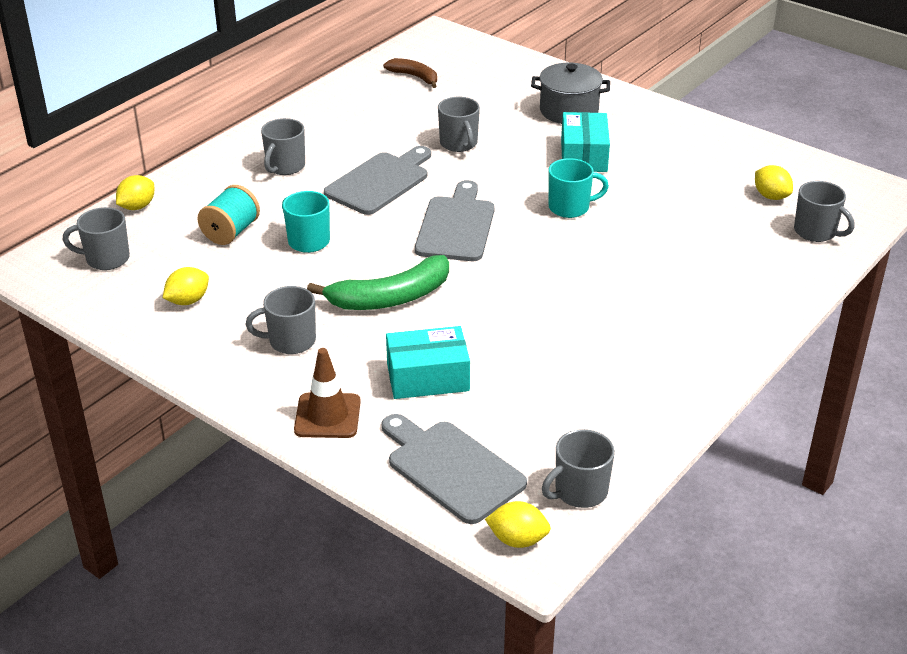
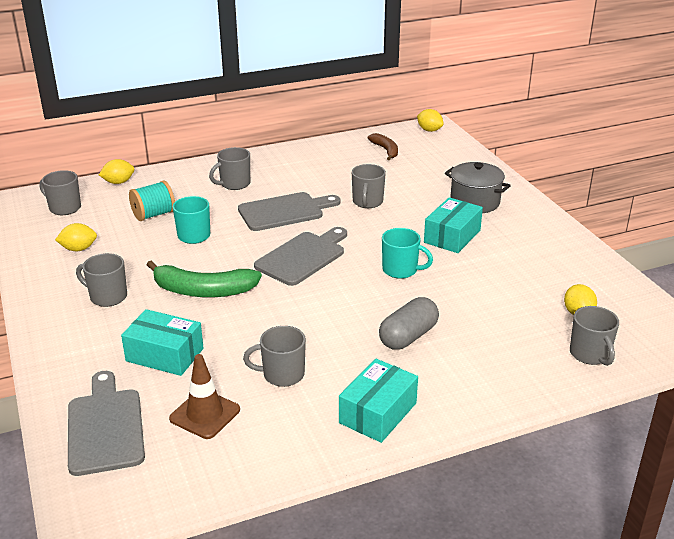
camera: 30 degrees right, 5 degrees down
(327, 416) = (71, 356): brown traffic cone -> brown traffic cone (205, 414)
(517, 540) = (88, 502): yellow lemon -> yellow lemon (429, 130)
(579, 492) = (172, 486): grey mug -> grey mug (282, 374)
(645, 272) = (408, 336): none -> grey capsule
(691, 353) = (378, 413): none -> turquoise box

